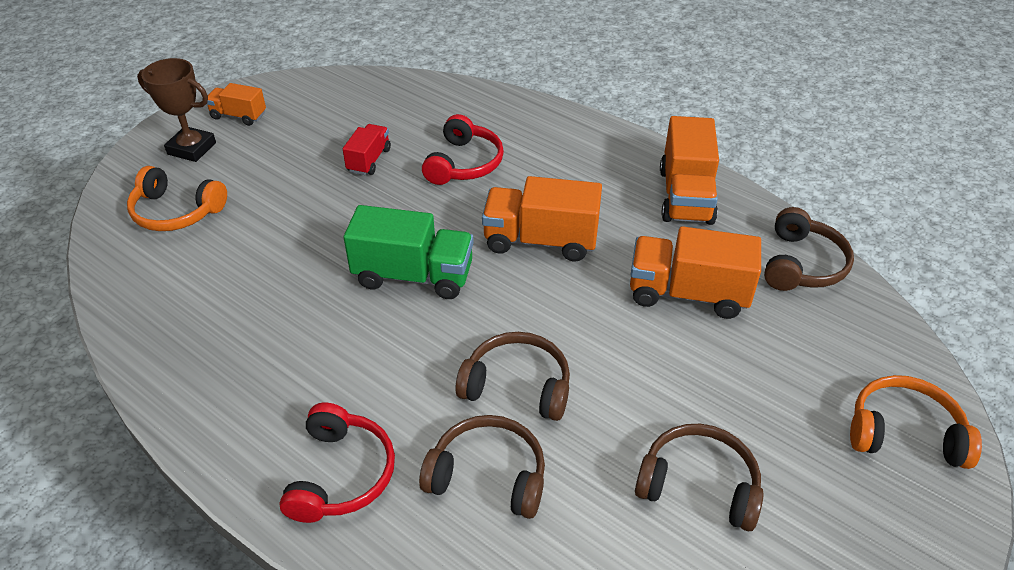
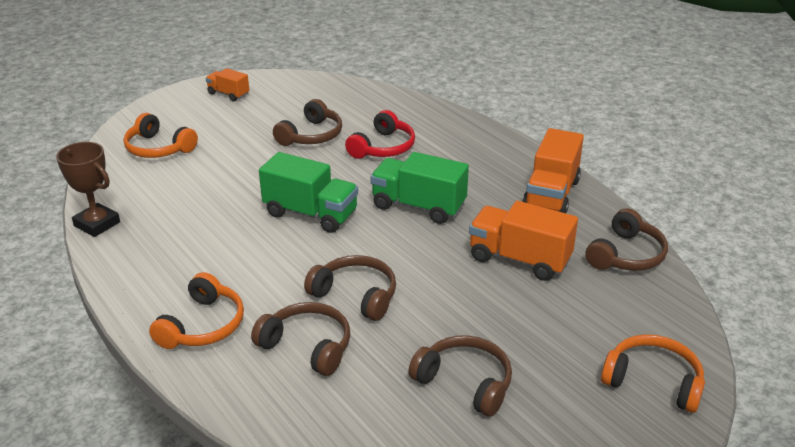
camera: 15 degrees right, 10 degrees down
(192, 148) = (186, 110): brown trophy -> brown trophy (97, 224)
(341, 474) = (203, 325): red headphones -> orange headphones
(369, 160) = (311, 135): red truck -> brown headphones
(540, 241) = (418, 206): orange truck -> green truck

